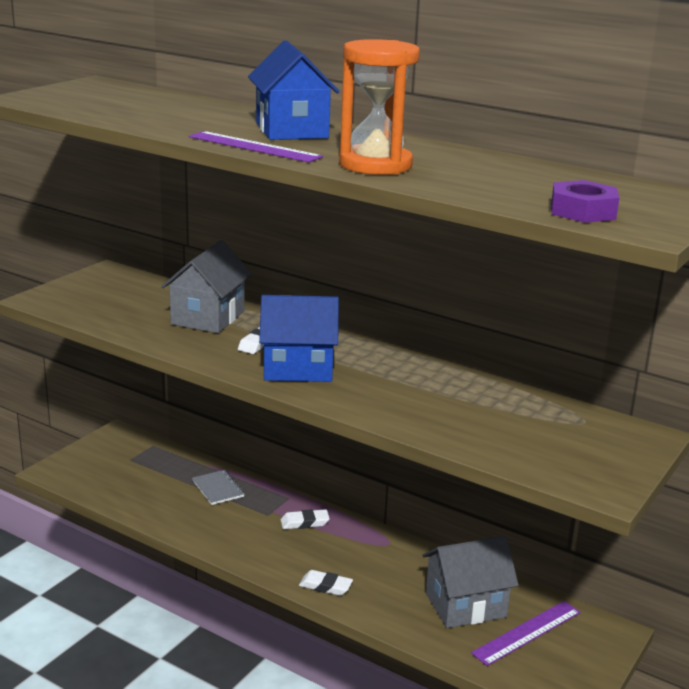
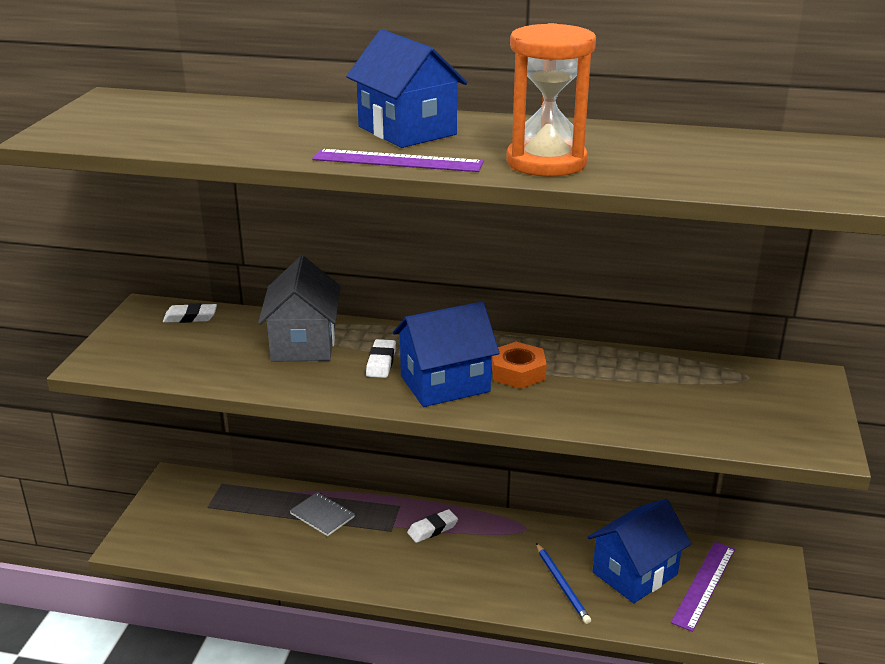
camera: 20 degrees left, 5 degrees up
(325, 586) = (496, 594): white eraser -> white eraser (190, 317)
(369, 373) = (518, 372): none -> orange nut
(390, 596) = (562, 585): none -> blue pencil
(465, 605) = (634, 573): grey house -> blue house
(583, 211) = (800, 185): purple nut -> none

